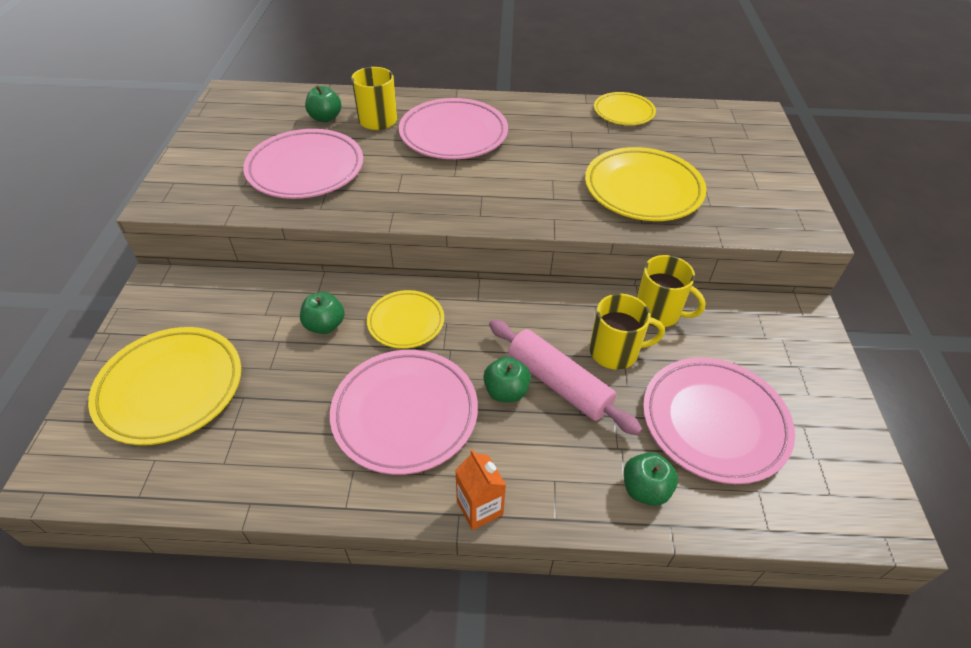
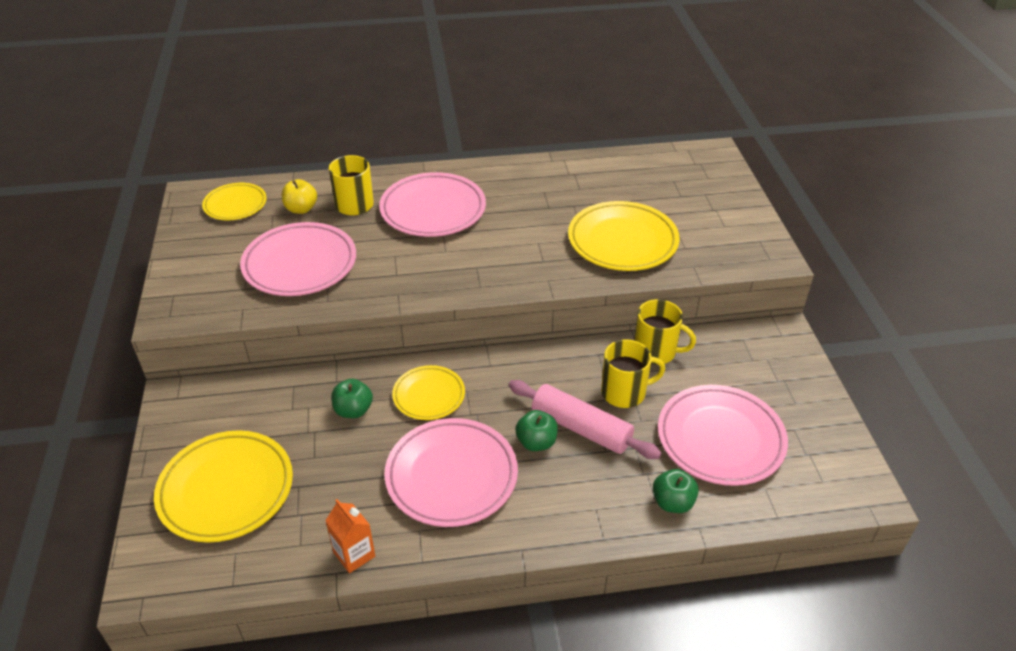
camera: 10 degrees left, 5 degrees down
(325, 118) = (301, 209): green apple -> yellow apple
(479, 508) = (537, 541): orange carton -> orange carton (354, 554)
(623, 112) = (589, 166): yellow plate -> yellow plate (235, 205)

